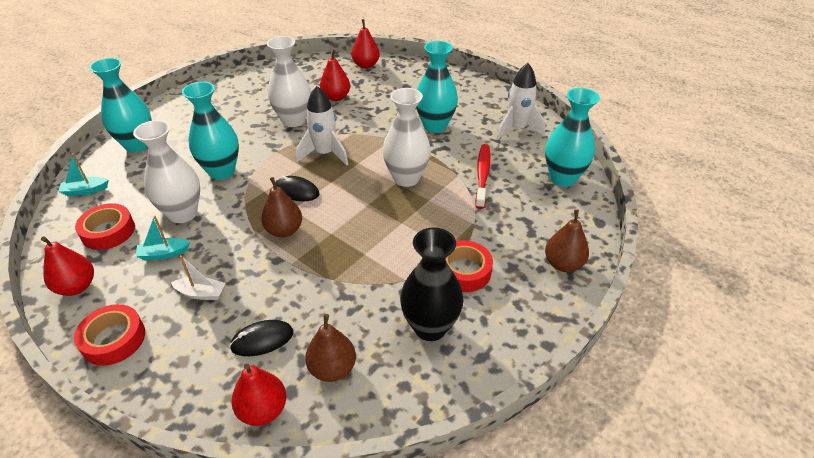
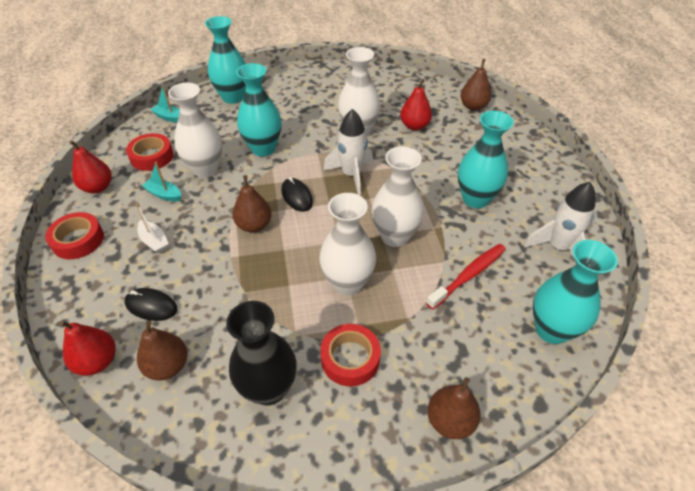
camera: 40 degrees right, 5 degrees up
(366, 65) = (473, 106): red pear -> brown pear
(407, 227) = (347, 283): none -> white vase

